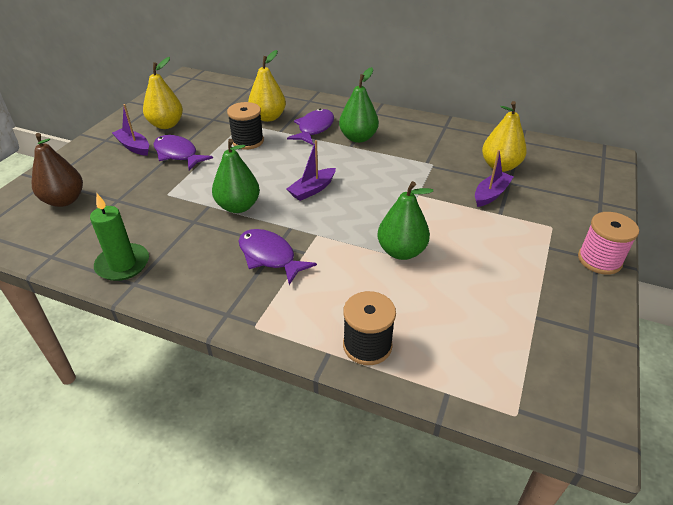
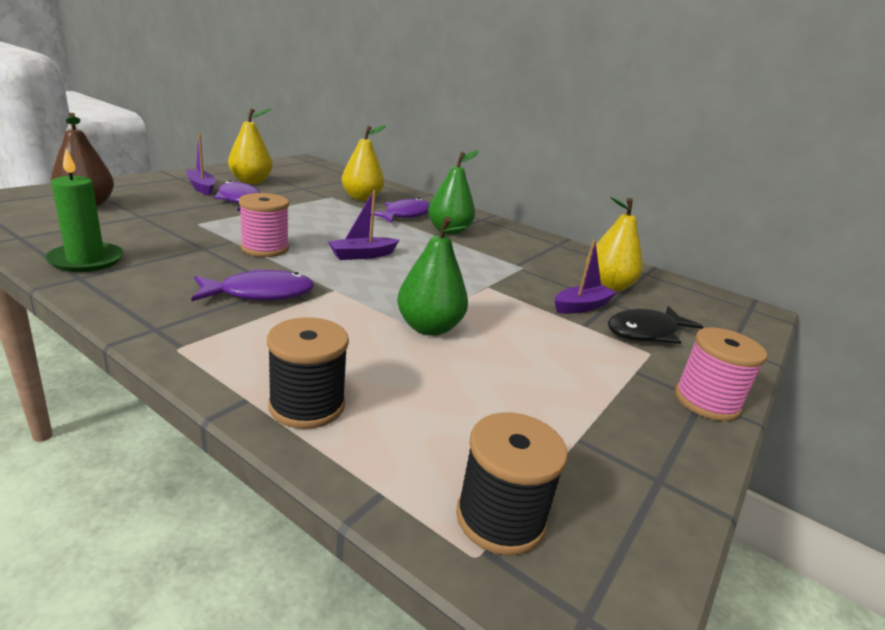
camera: 10 degrees right, 15 degrees down
(238, 206) = (265, 248): green pear -> pink spool
(247, 141) = (324, 208): black spool -> black spool (500, 518)
(269, 256) = (260, 293): purple fish -> purple fish turned 105 degrees clockwise
(542, 207) = (646, 332): none -> black fish

